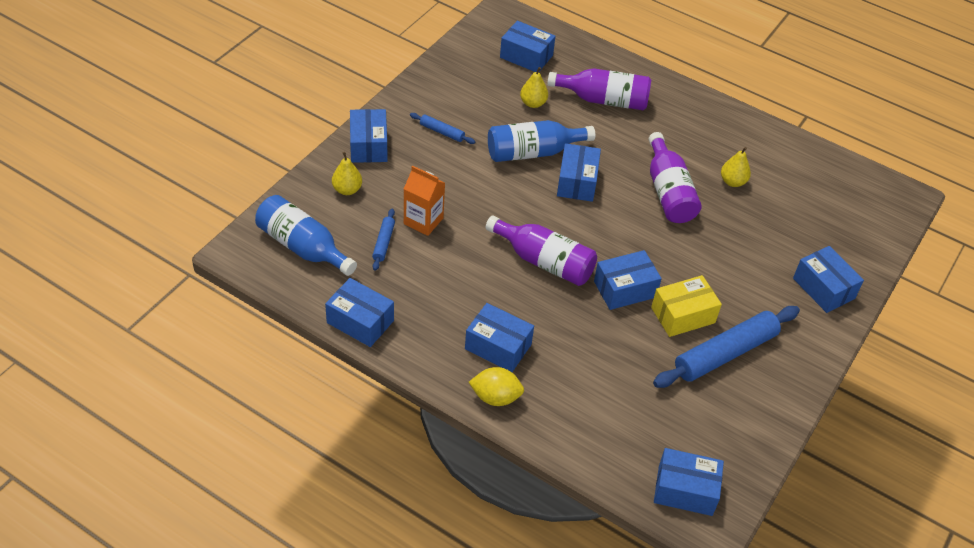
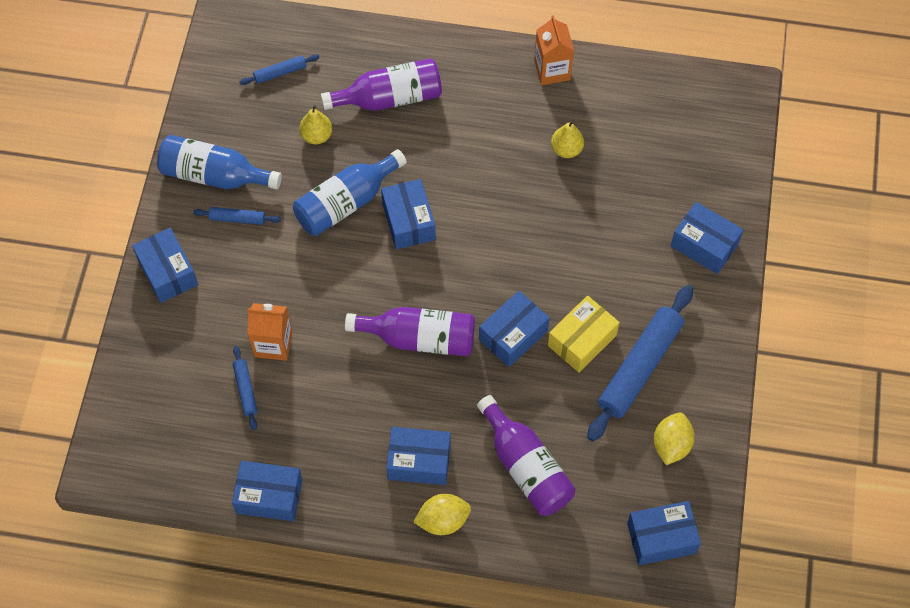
camera: 20 degrees left, 15 degrees up
(303, 247) = (165, 433): blue bottle -> blue bottle (214, 175)
(347, 190) = (174, 340): yellow pear -> none
(526, 56) = (280, 73): blue box -> blue rolling pin
(668, 192) = (507, 192): purple bottle -> purple bottle (526, 467)
(727, 422) = (671, 445): none -> yellow lemon
(745, 127) = (552, 70): none -> orange carton

